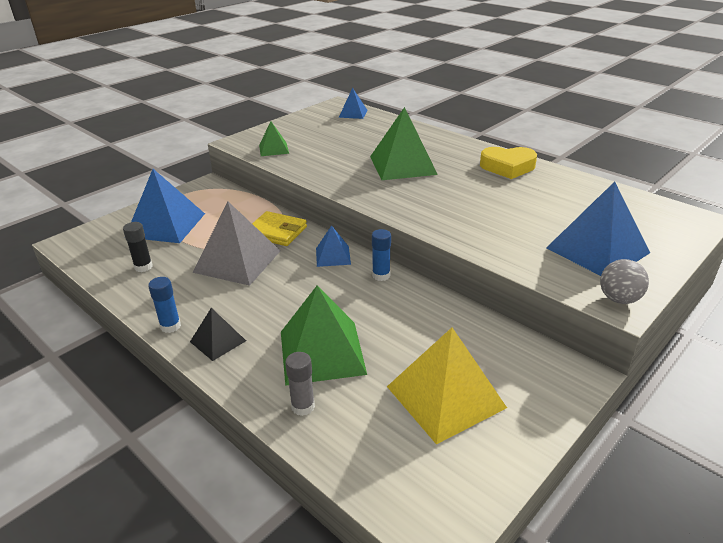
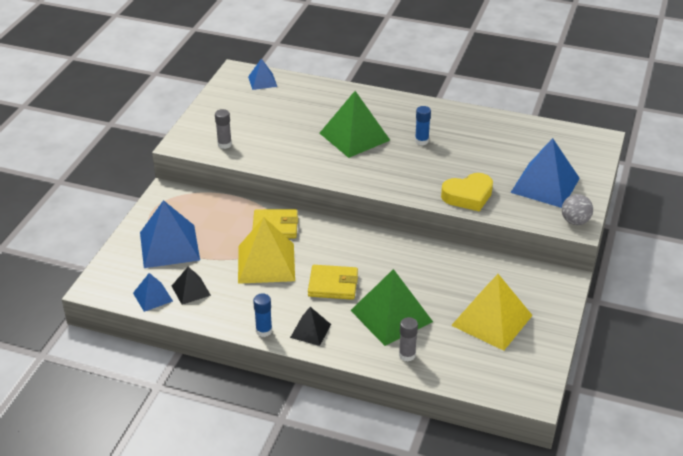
camera: 25 degrees left, 5 degrees up
(143, 267) = (191, 290): black glue stick -> black pyramid
(237, 261) = (266, 263): grey pyramid -> yellow pyramid
(274, 149) = (224, 144): green pyramid -> grey glue stick
(285, 300) = (333, 285): none -> yellow wallet
(333, 256) = (340, 237): blue pyramid -> blue pyramid (152, 297)
(381, 275) = (390, 244): blue glue stick -> blue glue stick (421, 141)
(507, 167) = (441, 118): yellow heart -> yellow heart (468, 196)

